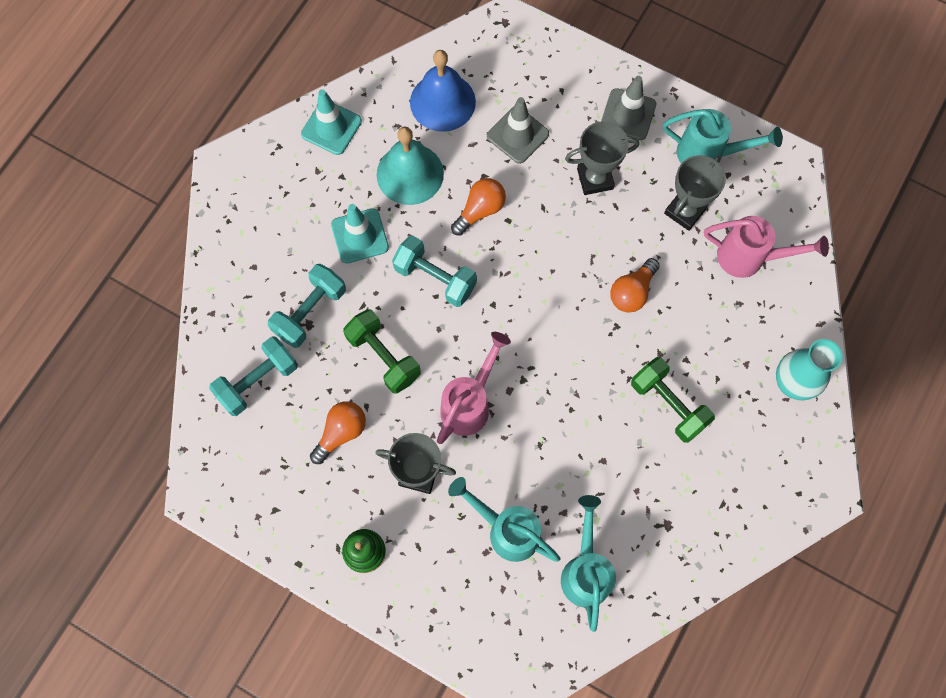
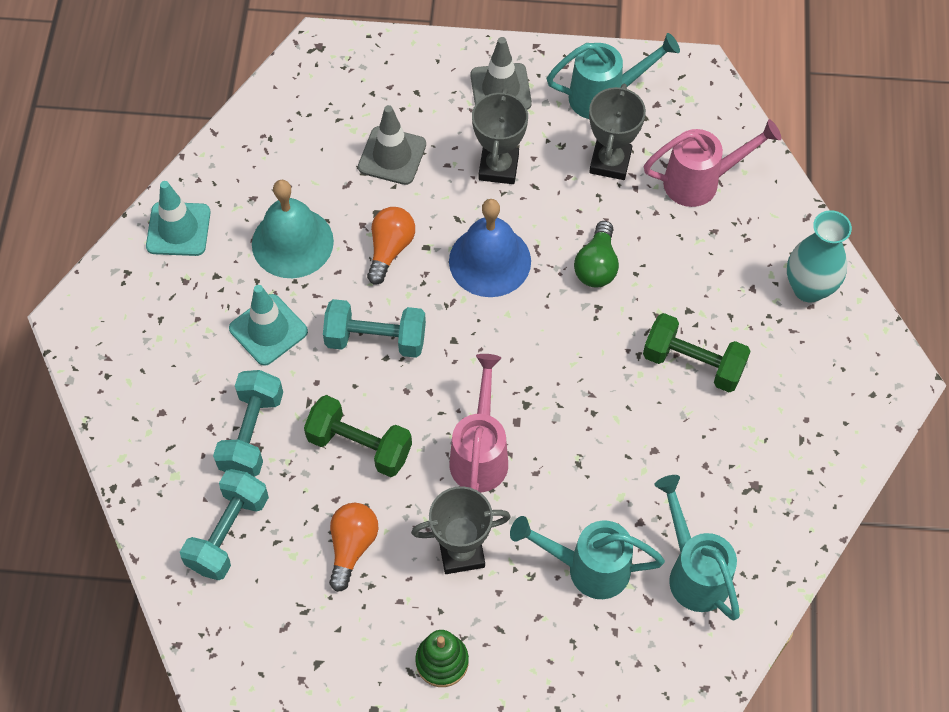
camera: 25 degrees left, 10 degrees down
(442, 102) = (291, 154): blue bell -> blue bell (490, 261)
(595, 179) = (498, 167): grey trophy -> grey trophy turned 45 degrees counterclockwise
(632, 292) = (596, 266): orange light bulb -> green light bulb

